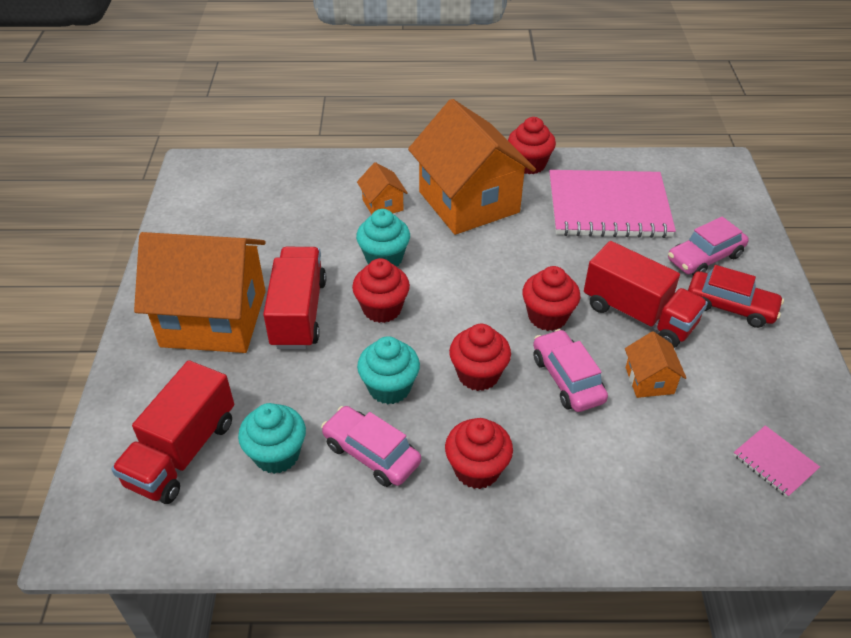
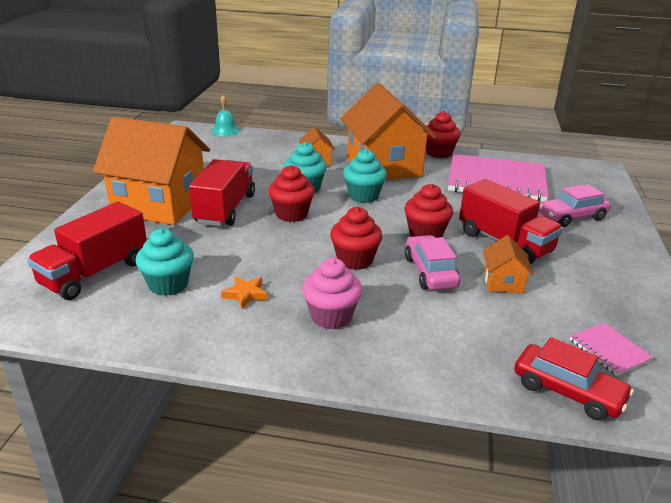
camera: 10 degrees right, 15 degrees down
(246, 161) = (225, 131): none -> turquoise bell
(371, 453) = (245, 294): pink car -> orange star
(389, 388) = (278, 258): turquoise cupcake -> turquoise cupcake (363, 196)
(477, 469) = (331, 316): red cupcake -> pink cupcake
(730, 307) = (588, 247): red car -> red car (567, 391)

